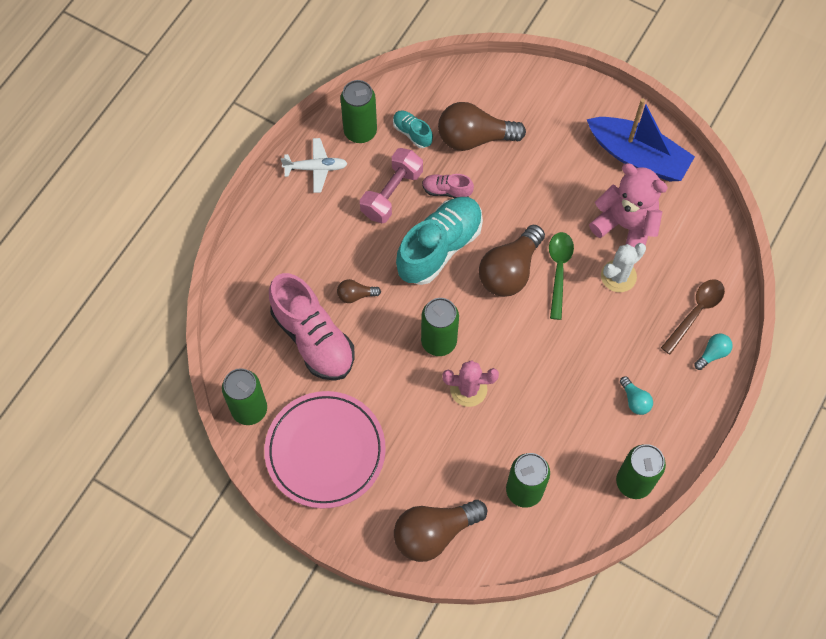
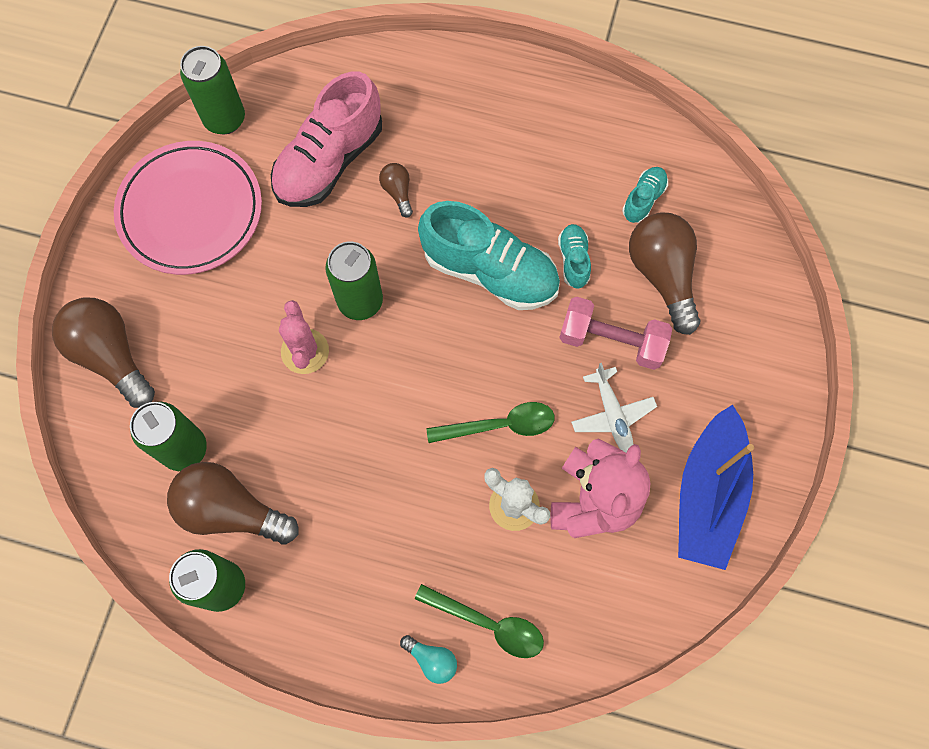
camera: 75 degrees right, 5 degrees up
(316, 168) = (556, 104): white plane -> white plane (612, 415)
(360, 131) = (624, 140): green can -> none
(391, 193) = (549, 197): pink dumbbell -> pink dumbbell (611, 341)
(446, 190) = (573, 260): pink shoe -> turquoise shoe
(510, 271) = (481, 364): brown light bulb -> brown light bulb (231, 510)
(635, 400) = (337, 564): turquoise light bulb -> none
(695, 313) = (488, 624): brown spoon -> green spoon

